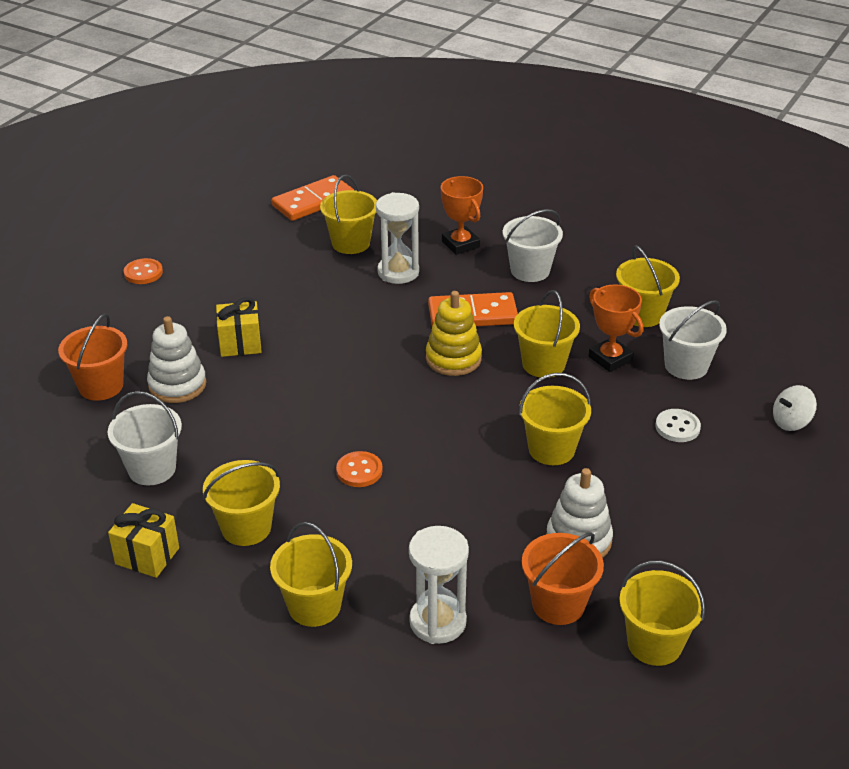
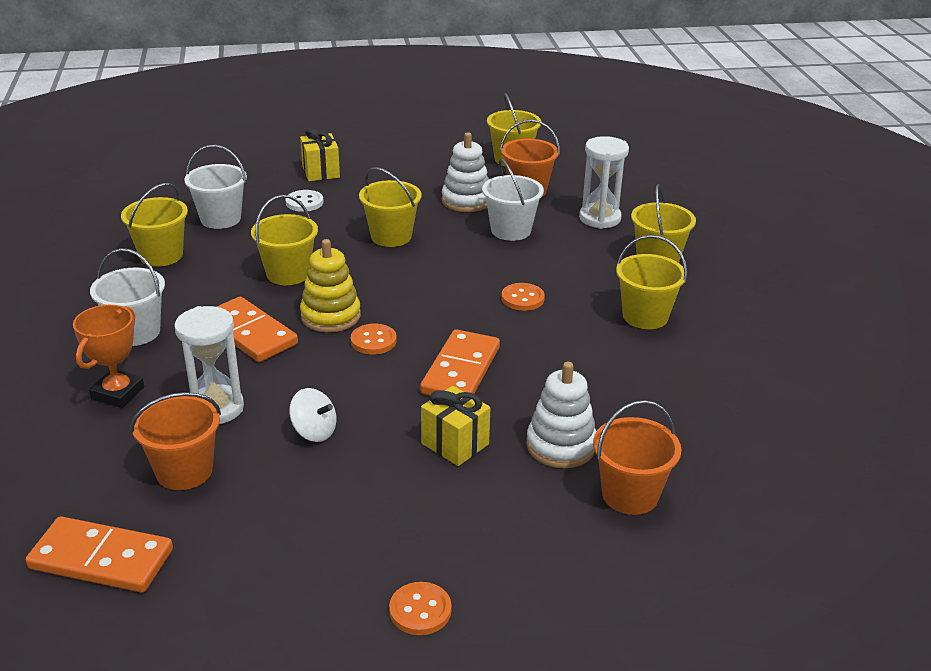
camera: 130 degrees left, 5 degrees down
(147, 556) = (734, 342): yellow gift -> yellow gift (321, 172)
(152, 469) = (666, 393): white bucket -> white bucket (511, 230)
(308, 385) = (461, 370): none -> orange domino
(350, 243) = (184, 471): yellow bucket -> orange bucket
(395, 363) = (373, 341): none -> orange button
(610, 358) = (246, 249): orange trophy -> none
(791, 422) = (249, 170): white spinning top -> white spinning top (314, 431)

